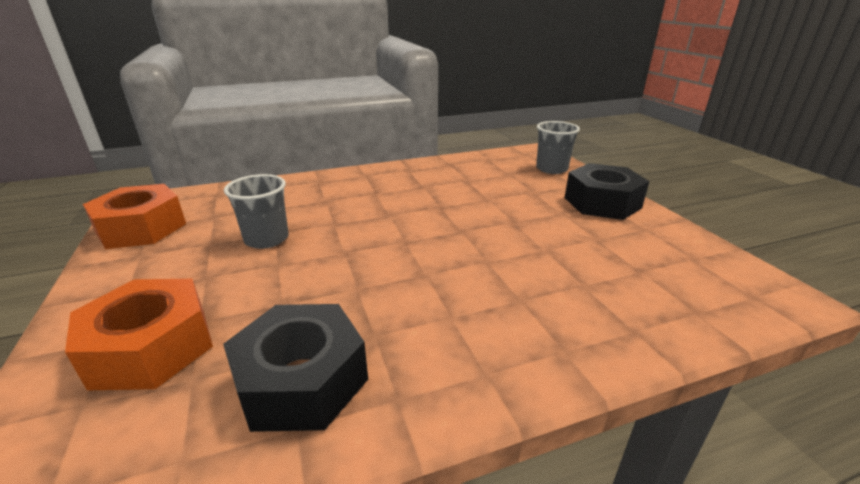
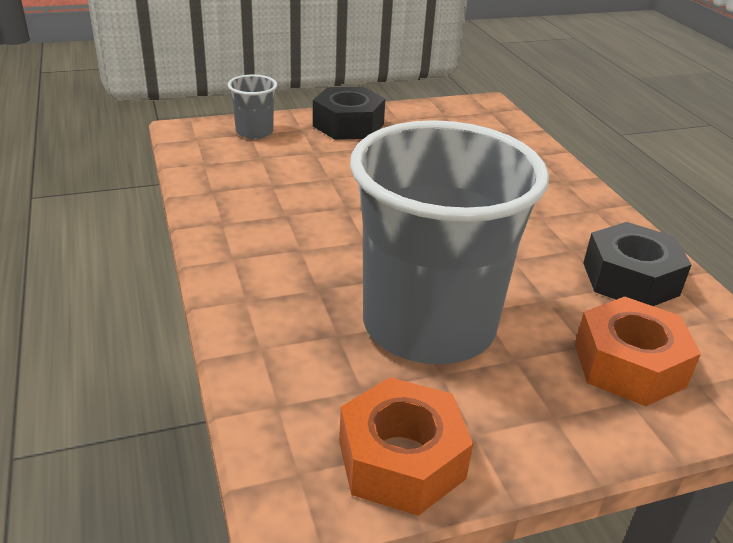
camera: 90 degrees left, 5 degrees up
(266, 239) = (428, 325): grey cup -> grey cup, size x2.48

